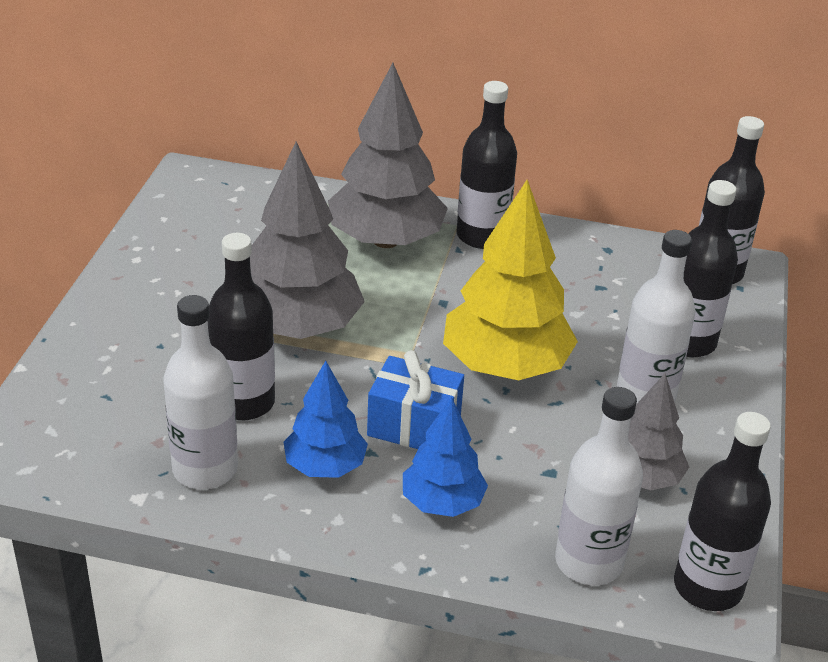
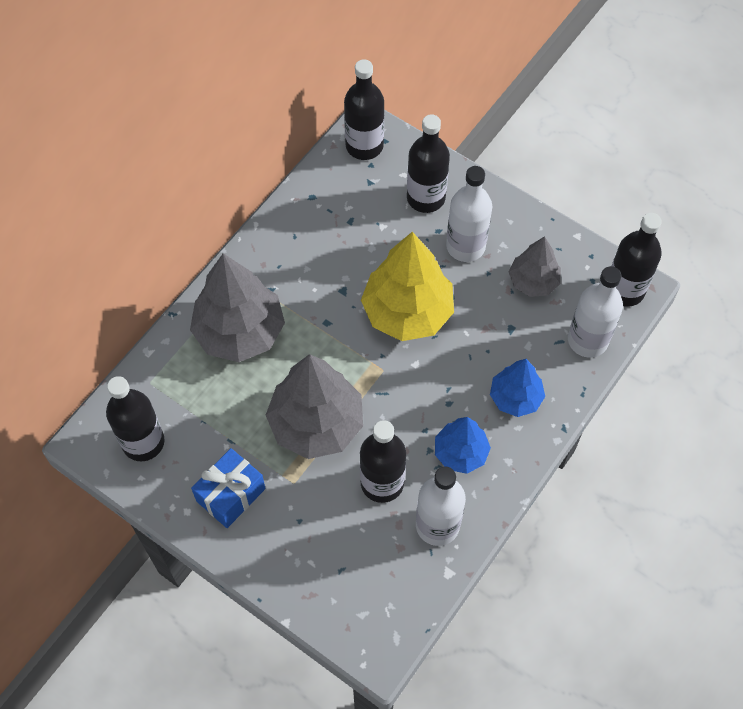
camera: 65 degrees left, 25 degrees up
(414, 426) = (443, 388): blue gift -> blue gift (231, 495)
(482, 236) = (262, 267): black bottle -> black bottle (143, 442)

